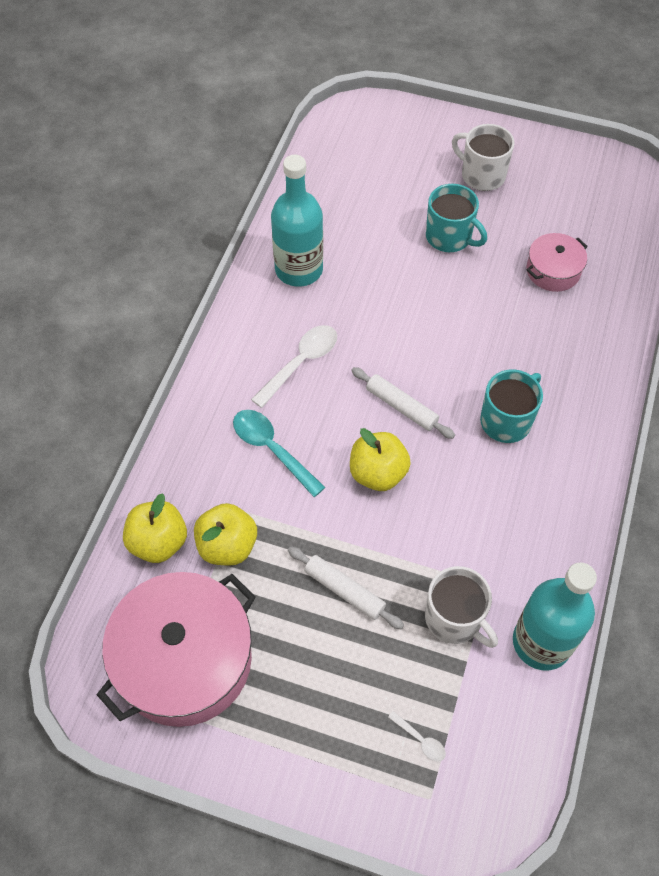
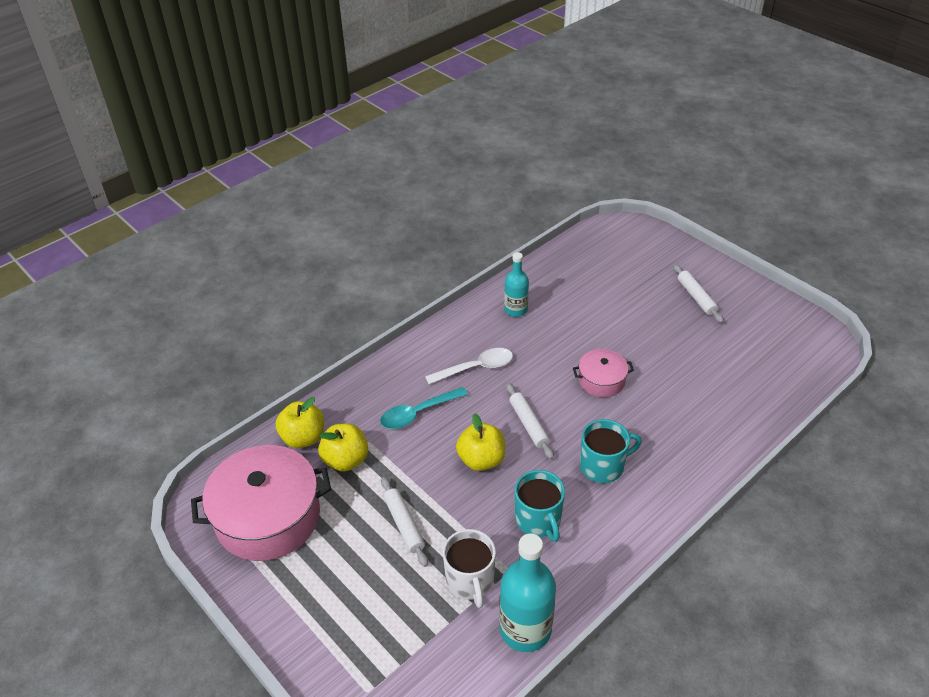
camera: 30 degrees right, 15 degrees down
(272, 449) = (418, 413): turquoise spoon -> turquoise spoon turned 105 degrees counterclockwise
(299, 269) = (516, 310): turquoise bottle -> turquoise bottle, size x0.61
(420, 740) = (388, 649): white spoon -> none
(450, 237) = (642, 329): turquoise mug -> turquoise mug (538, 520)
(481, 175) = (696, 297): white mug -> white rolling pin
(553, 271) = (710, 380): pink pot -> pink pot (601, 380)

